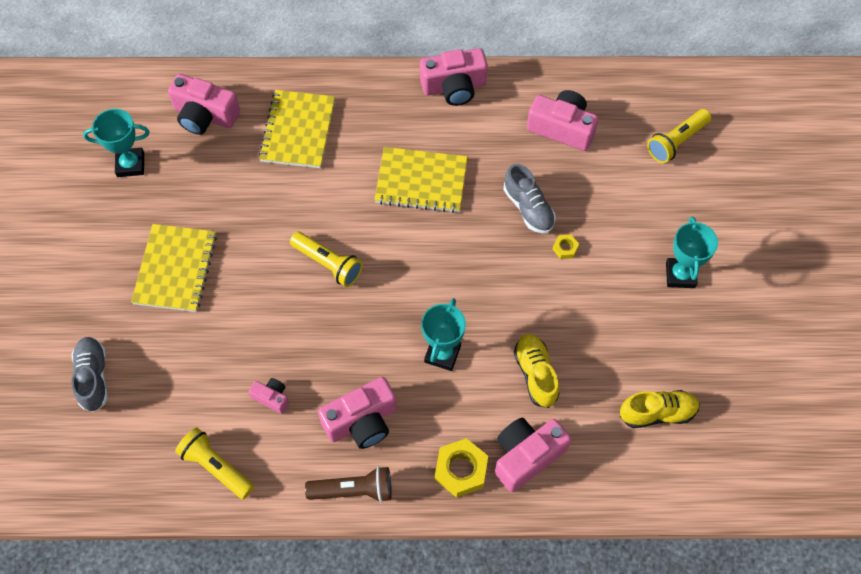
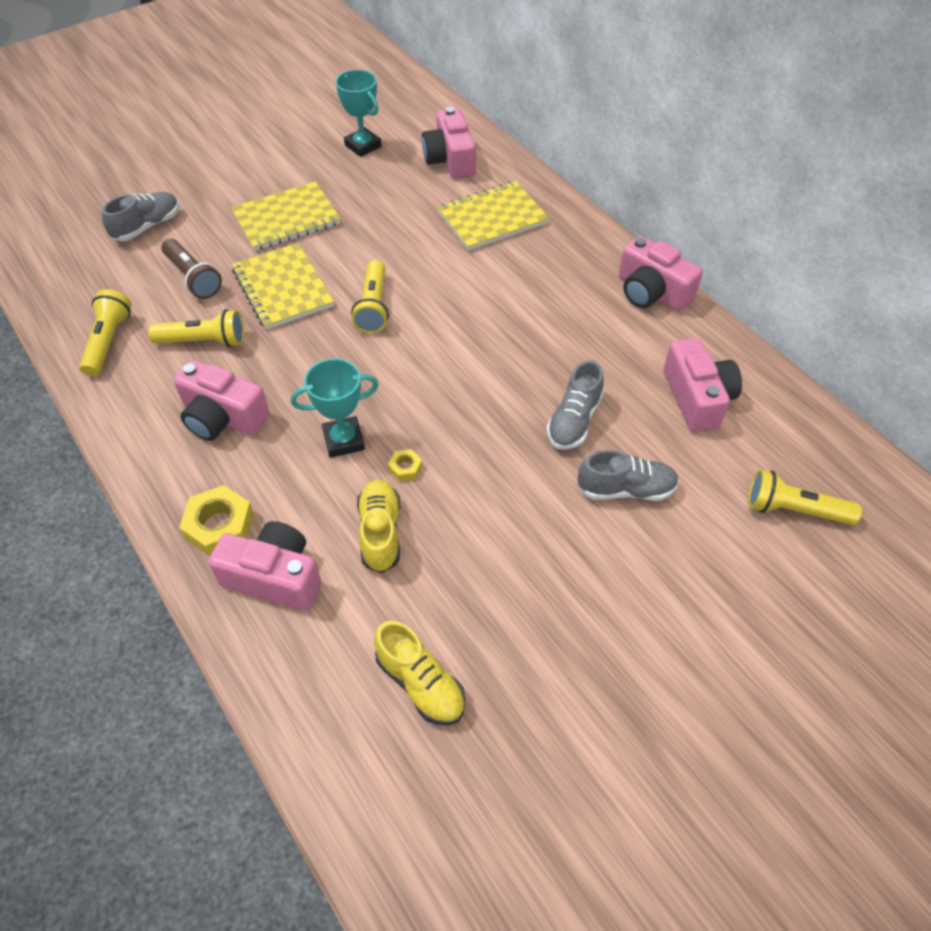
camera: 55 degrees right, 10 degrees down
(272, 398) = (204, 341): pink camera -> yellow flashlight
(353, 490) = (142, 450): brown flashlight -> brown flashlight (193, 278)
(421, 181) = (523, 324): yellow notebook -> yellow notebook (283, 288)
(535, 374) = (380, 532): yellow shoe -> yellow shoe turned 45 degrees counterclockwise
(565, 248) = (556, 478): yellow nut -> yellow nut (405, 468)
(601, 216) = (626, 489): none -> grey shoe
(680, 275) = (624, 608): turquoise trophy -> none

